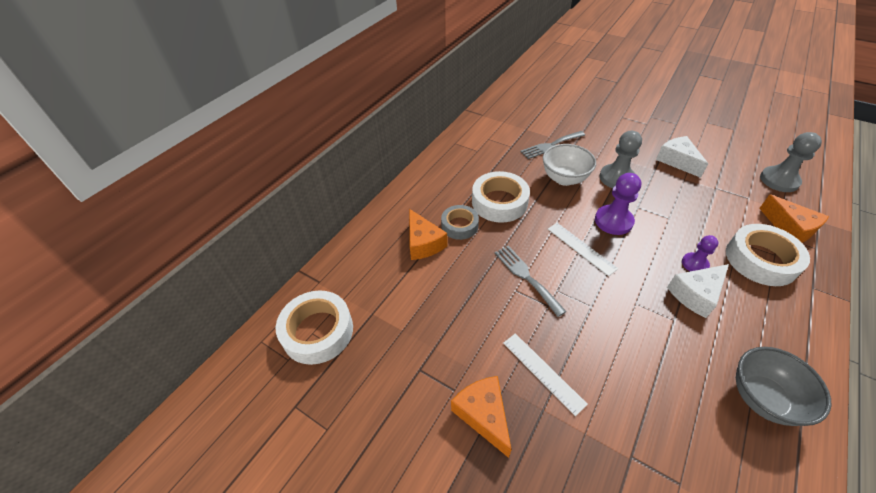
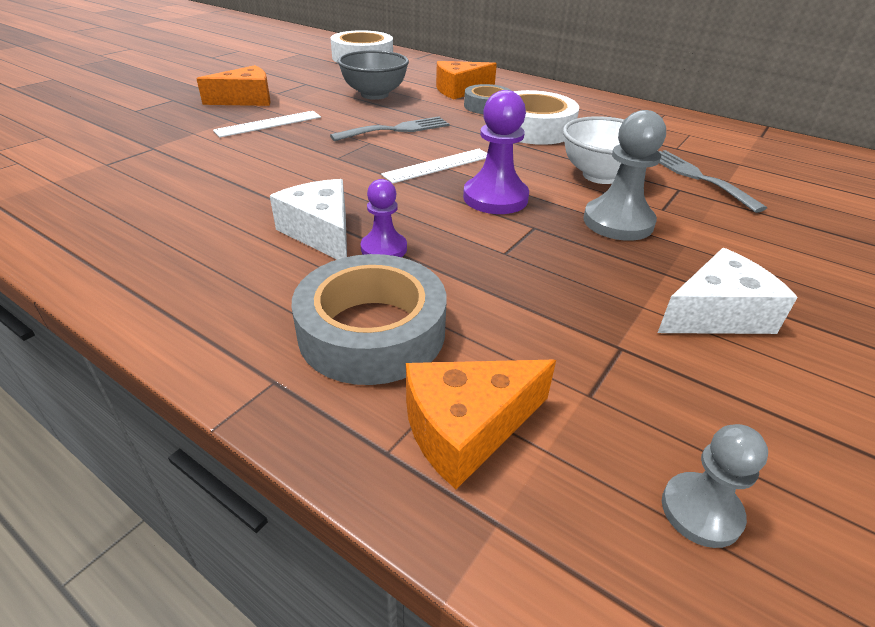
camera: 90 degrees right, 10 degrees down
(760, 260) = (372, 331): white tape -> grey tape
(762, 398) = (132, 236): grey bowl -> grey bowl (374, 95)
(779, 180) = (701, 511): grey pawn -> grey pawn, size x0.61

